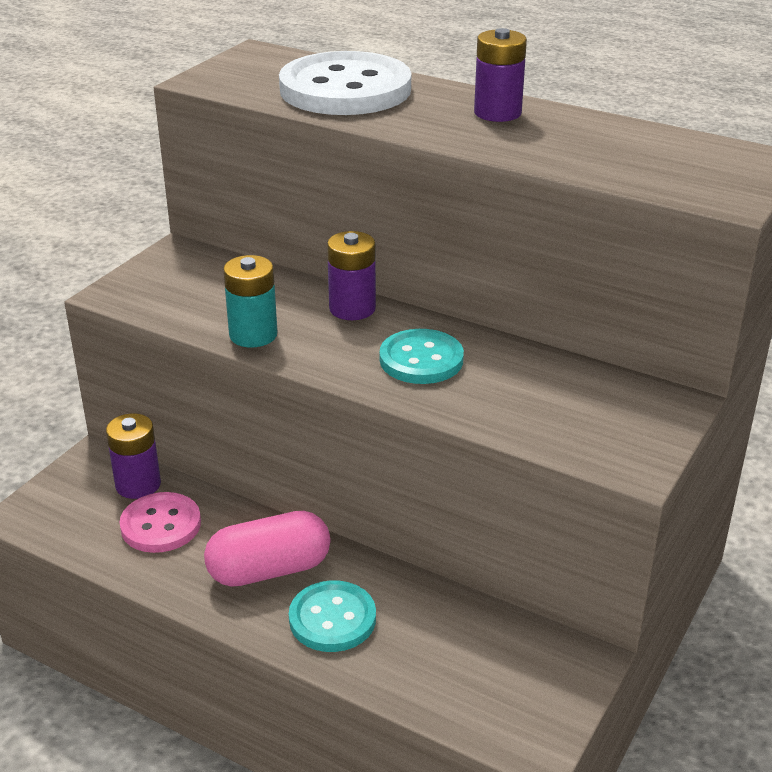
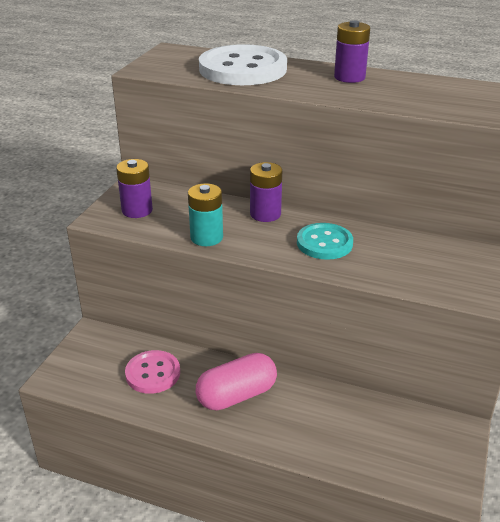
camera: 10 degrees left, 0 degrees up
(138, 485) = (128, 347): purple battery -> purple battery (137, 210)
(332, 619) = (290, 423): turquoise button -> none

